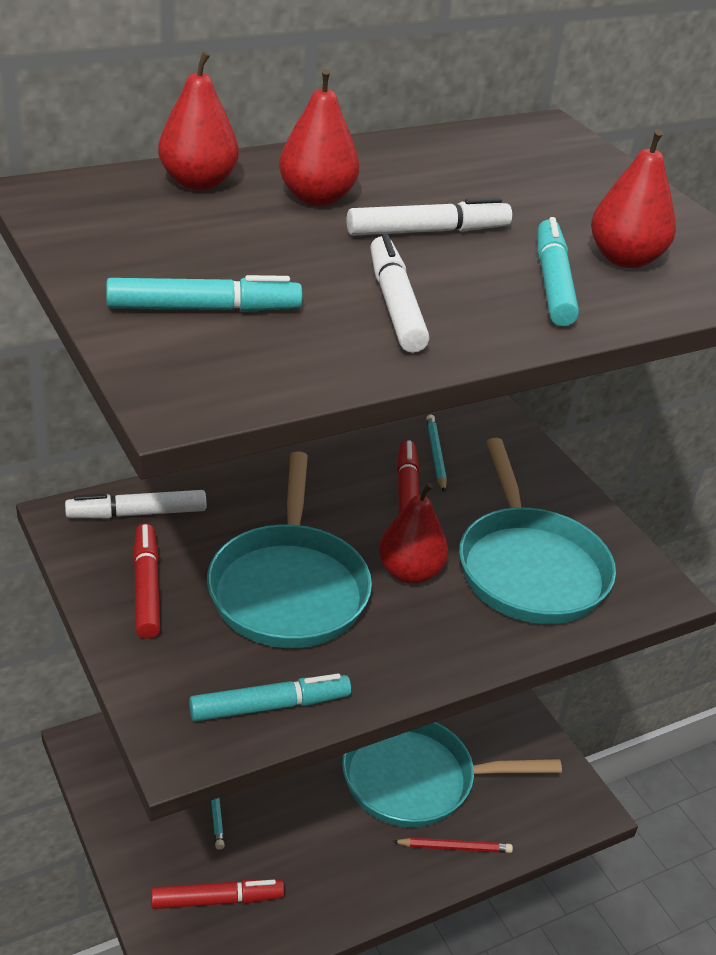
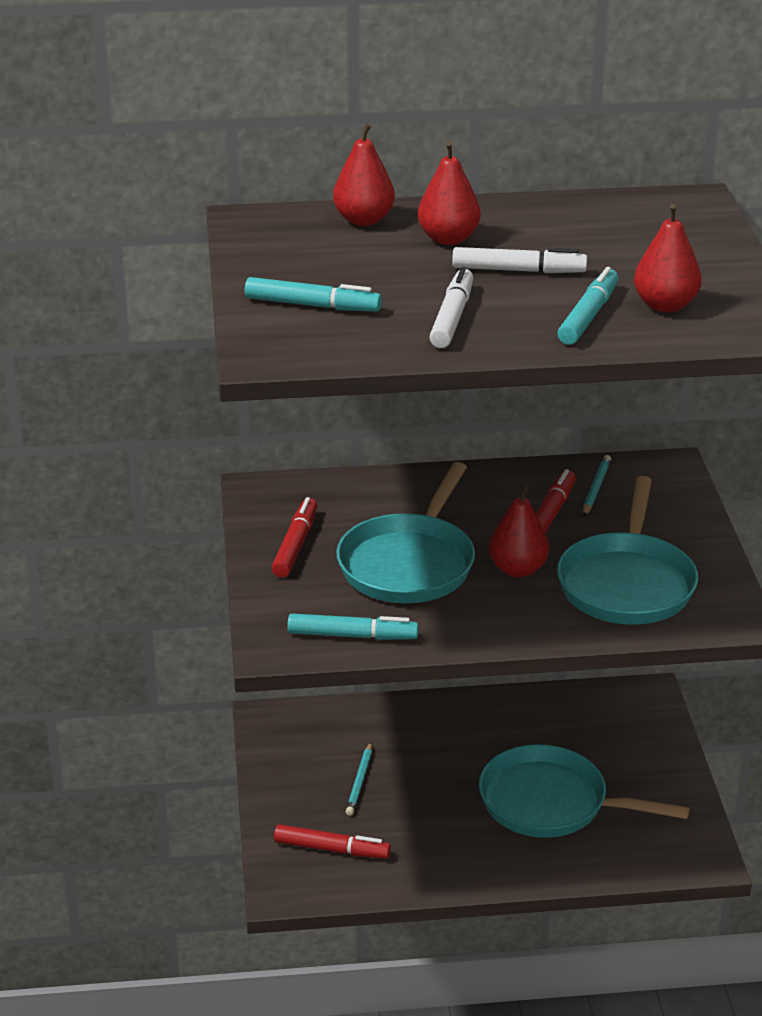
camera: 25 degrees right, 5 degrees down
(137, 513) = (312, 494): white marker -> none
(454, 847) = (561, 860): red pencil -> none

